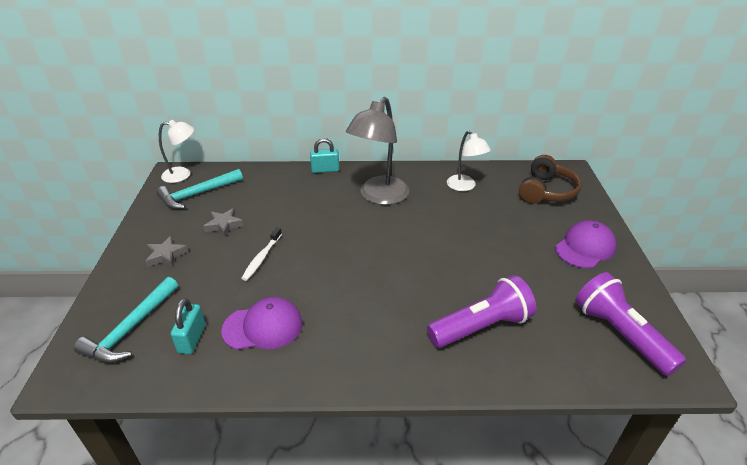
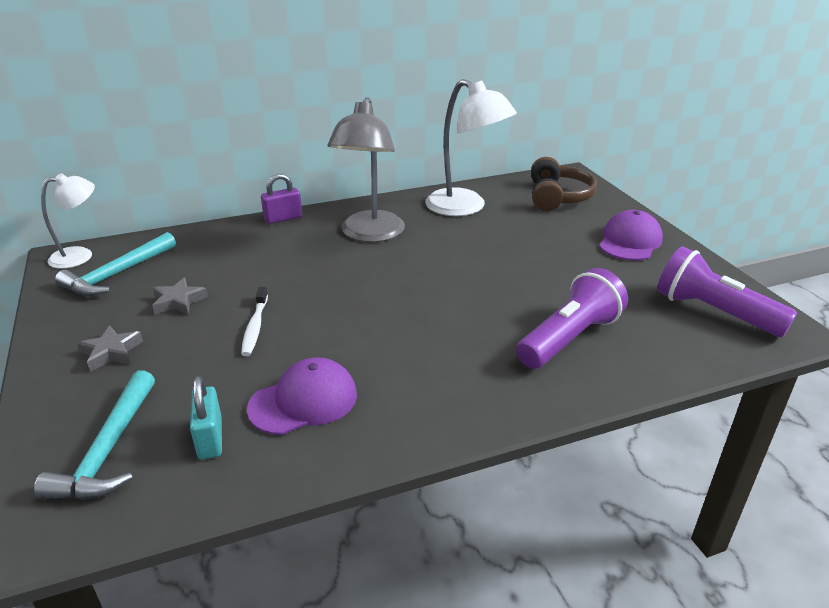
camera: 20 degrees left, 5 degrees down
(325, 170) = (283, 218): turquoise padlock -> purple padlock
(464, 186) = (465, 207): white lamp -> white lamp, size x1.67

